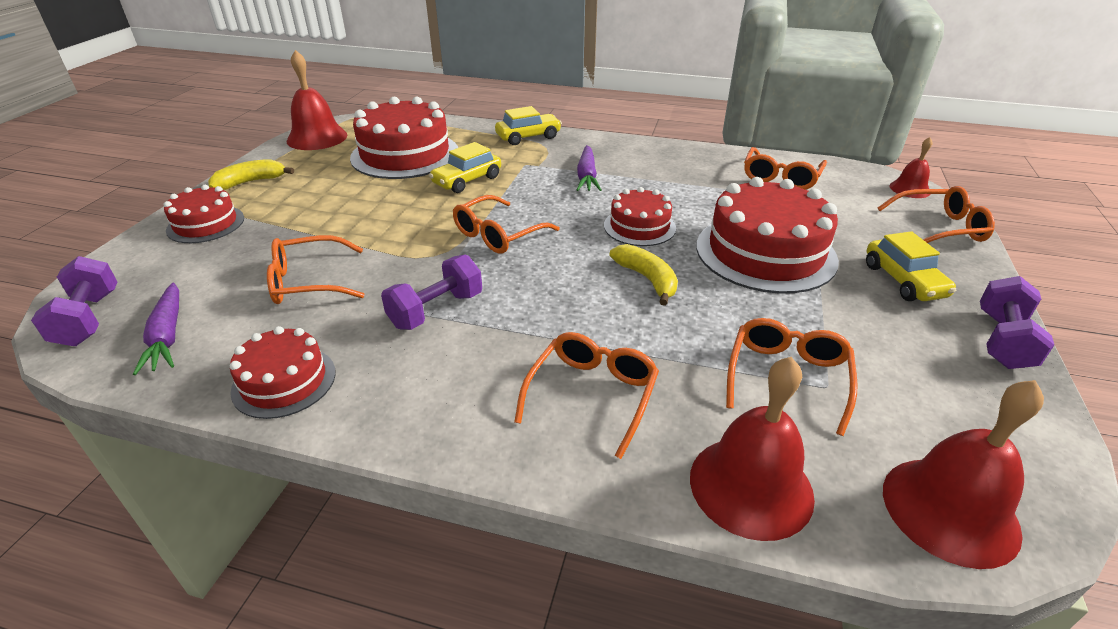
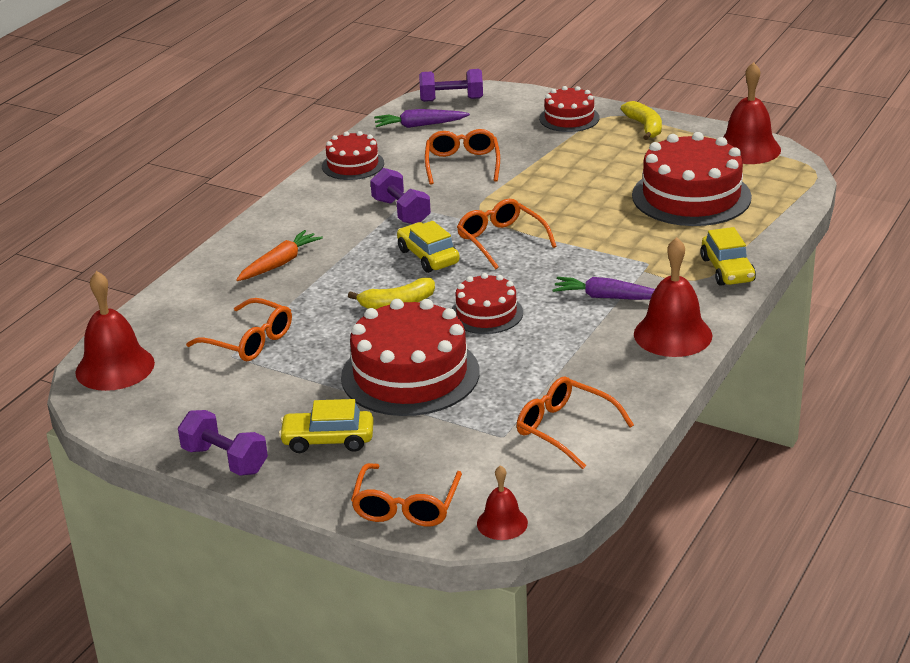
camera: 105 degrees right, 5 degrees down
(467, 180) = (617, 229): yellow car -> yellow car (428, 257)
(592, 394) = (280, 263): orange glasses -> orange carrot
(751, 486) = (176, 305): red bell -> red bell (672, 334)

